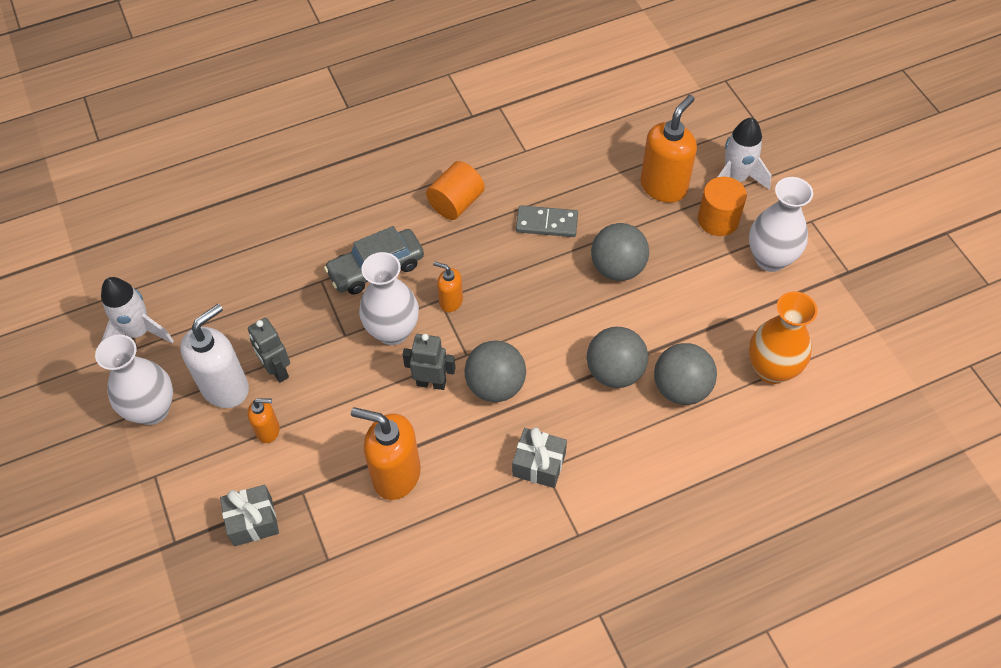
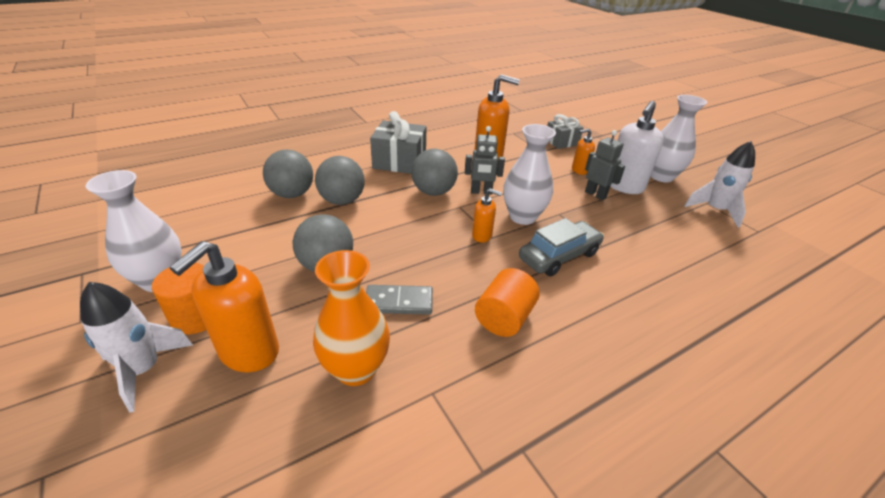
camera: 170 degrees right, 20 degrees down
(539, 464) = (399, 162): grey gift -> grey gift, size x1.57
(771, 369) = (213, 205): orange vase -> orange vase (356, 369)

